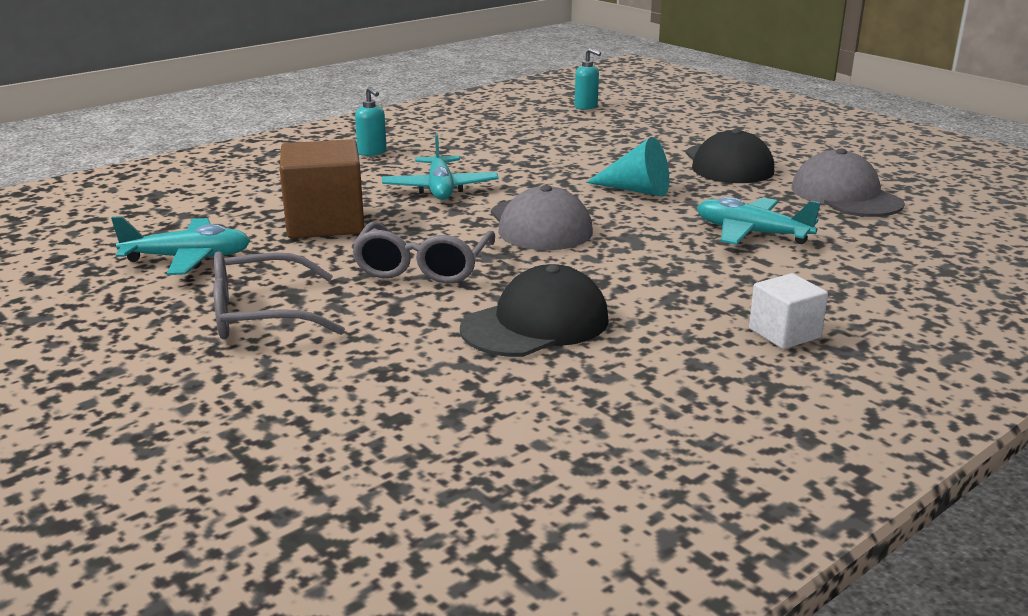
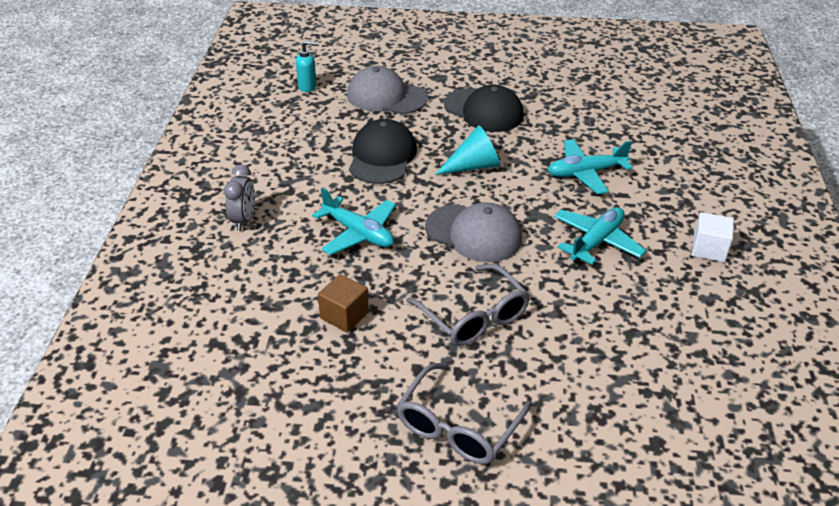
camera: 45 degrees left, 15 degrees up
(188, 258) = (317, 413): turquoise plane -> turquoise plane (596, 242)
(325, 223) = (344, 315): brown cube -> brown cube, size x0.55
(372, 152) = (243, 220): turquoise soap dispenser -> grey clock
(536, 324) = (603, 322): black cap -> black cap (382, 156)
(845, 196) = (580, 110): grey cap -> grey cap (386, 96)

